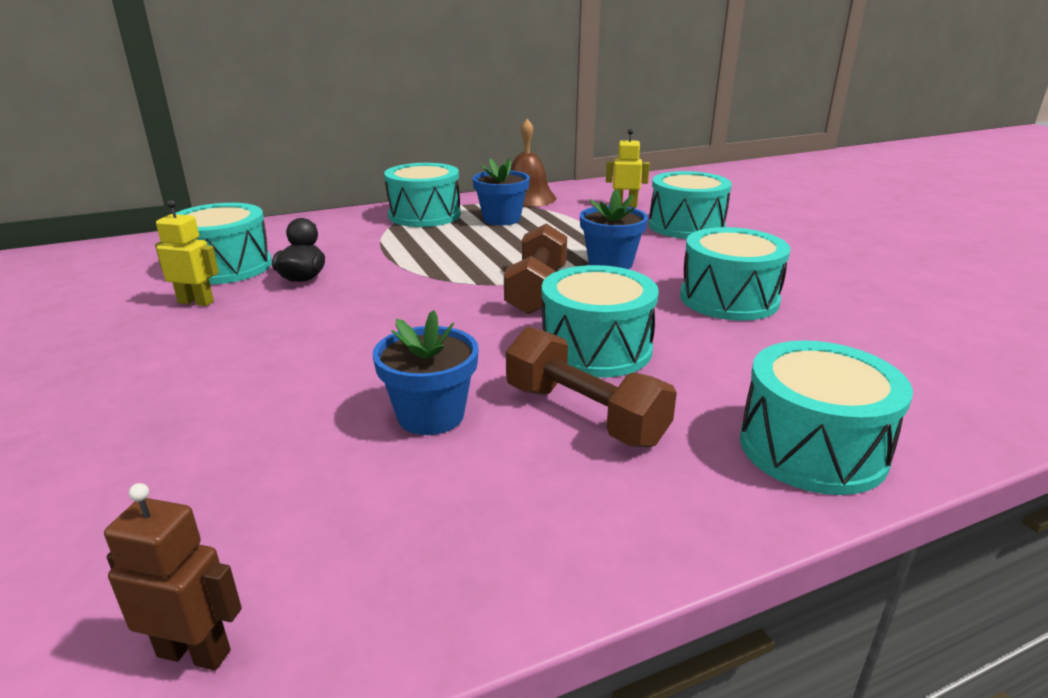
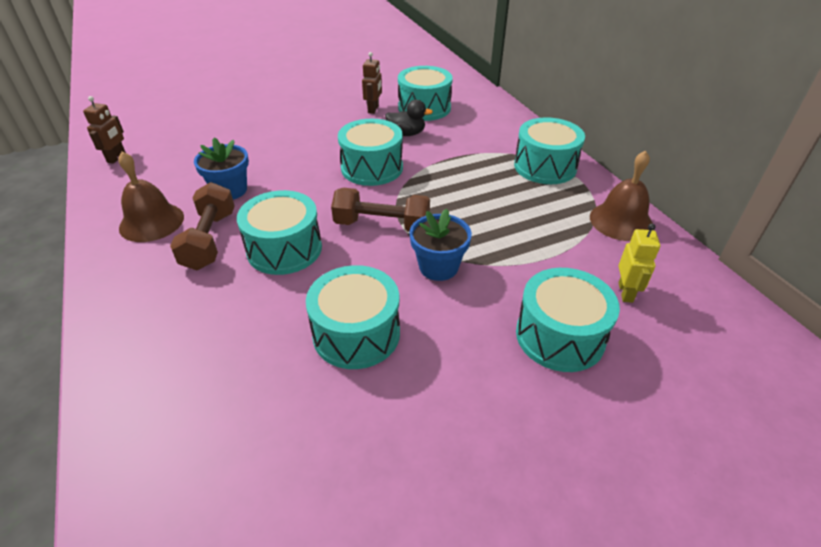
camera: 90 degrees right, 15 degrees up
(196, 302) = (373, 109): yellow robot -> brown robot
(501, 219) = (546, 206): blue flower pot -> none
(534, 496) = (151, 222): none -> brown bell
(584, 415) = (210, 240): brown dumbbell -> brown dumbbell turned 45 degrees counterclockwise
(812, 448) = (136, 329): turquoise drum -> turquoise drum (372, 168)

